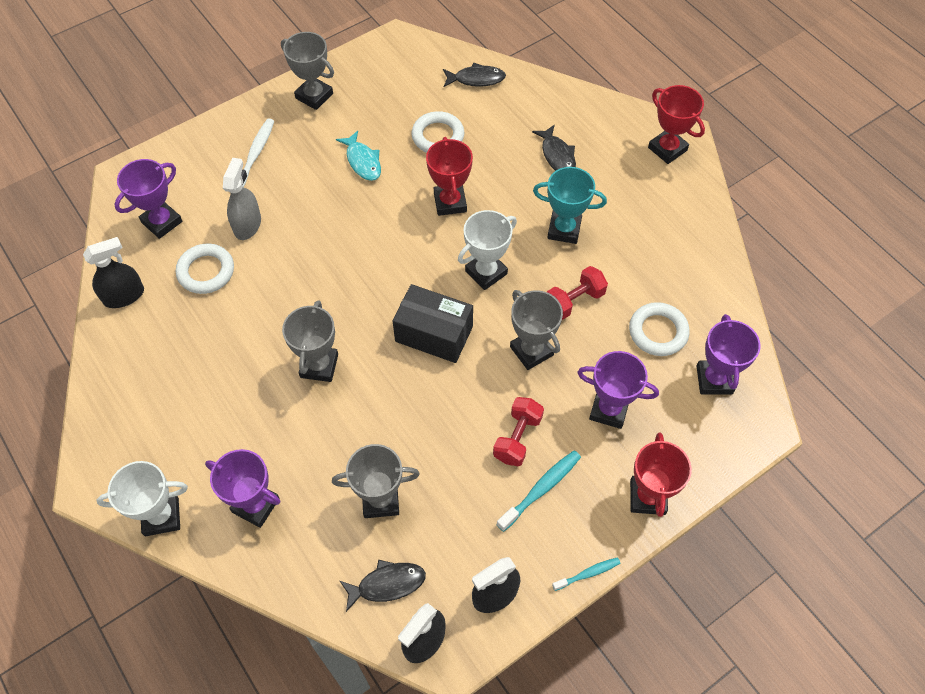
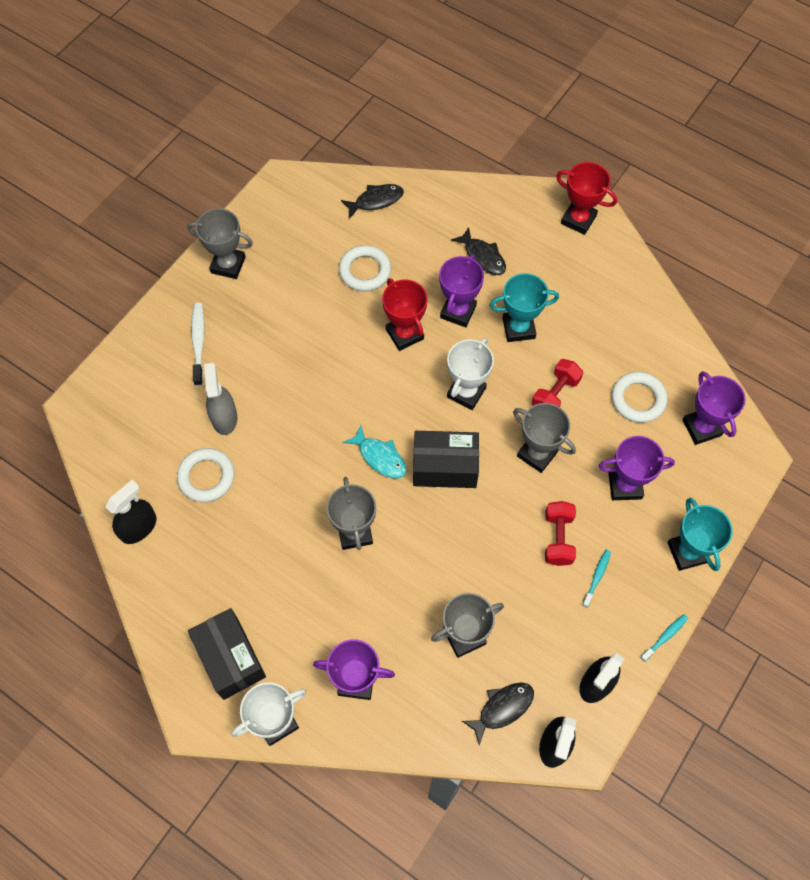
camera: 20 degrees left, 5 degrees up
(148, 441) = (230, 658): none -> black box
(162, 222) = (139, 441): purple trophy -> purple trophy (458, 311)
(362, 161) = (305, 318): turquoise fish -> turquoise fish (380, 457)
(541, 489) = (597, 577): turquoise toothbrush -> turquoise toothbrush, size x0.62
(647, 497) = (687, 552): red trophy -> turquoise trophy

